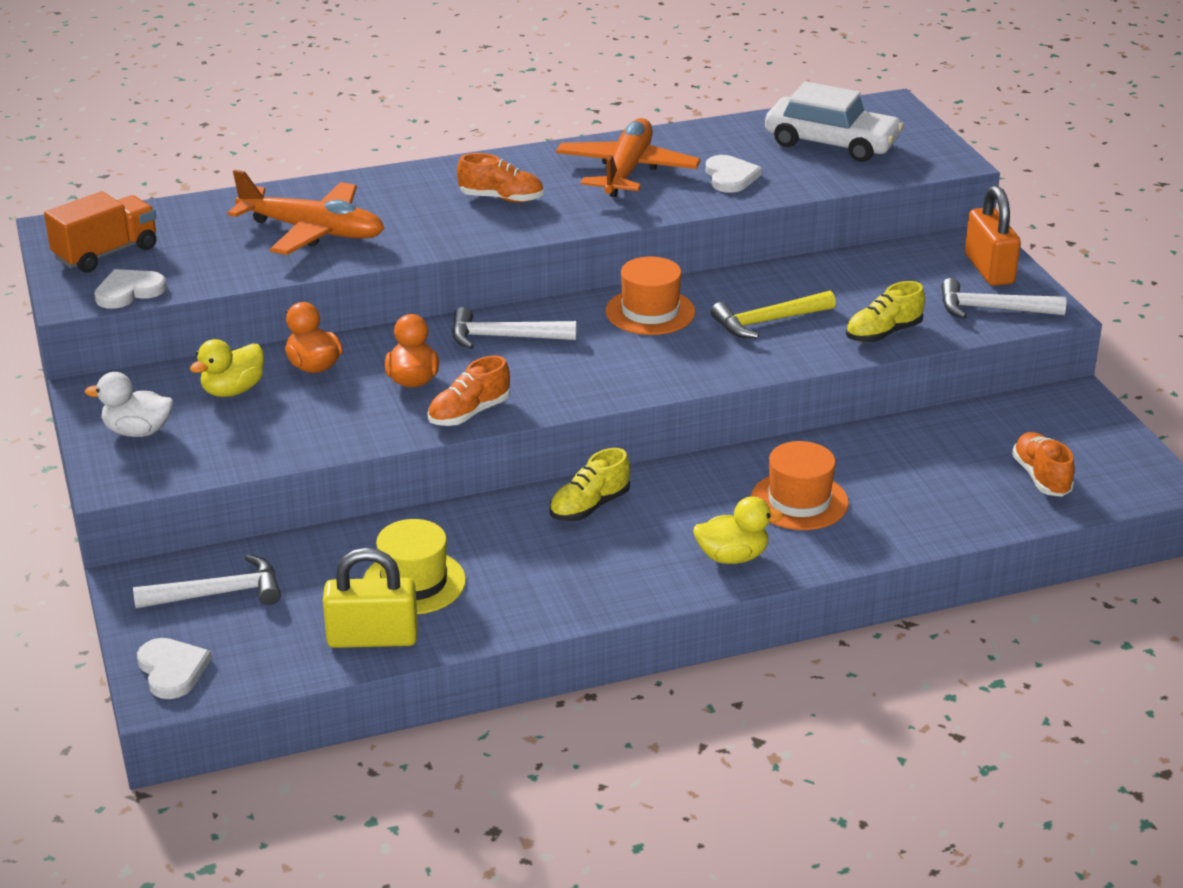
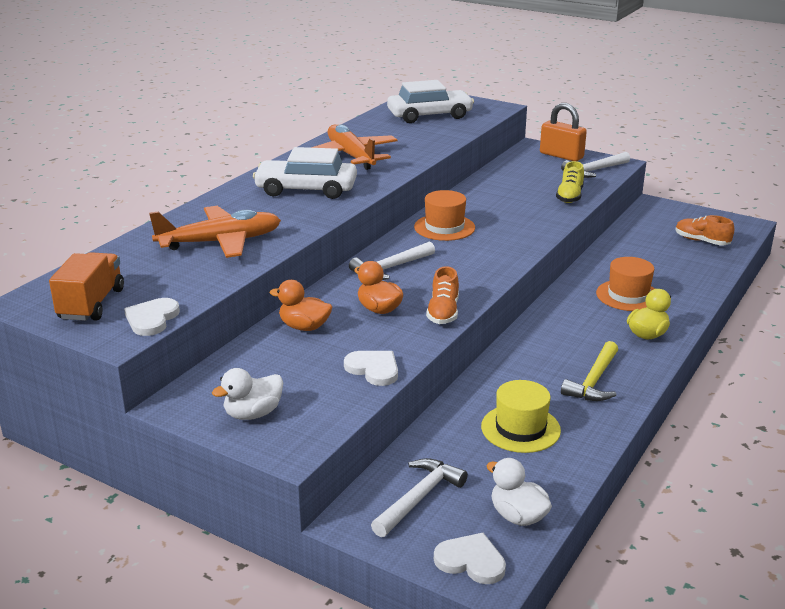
camera: 40 degrees left, 5 degrees down
(233, 390) = (276, 362): yellow duck -> none
(272, 658) = (518, 516): none -> white duck
(372, 638) = (553, 471): yellow padlock -> none
(501, 198) = (306, 189): orange shoe -> white car
(589, 506) = (539, 344): yellow shoe -> none
(730, 177) = (410, 143): white heart -> white heart (373, 369)
(768, 322) = (509, 211): yellow hammer -> yellow hammer (594, 381)

